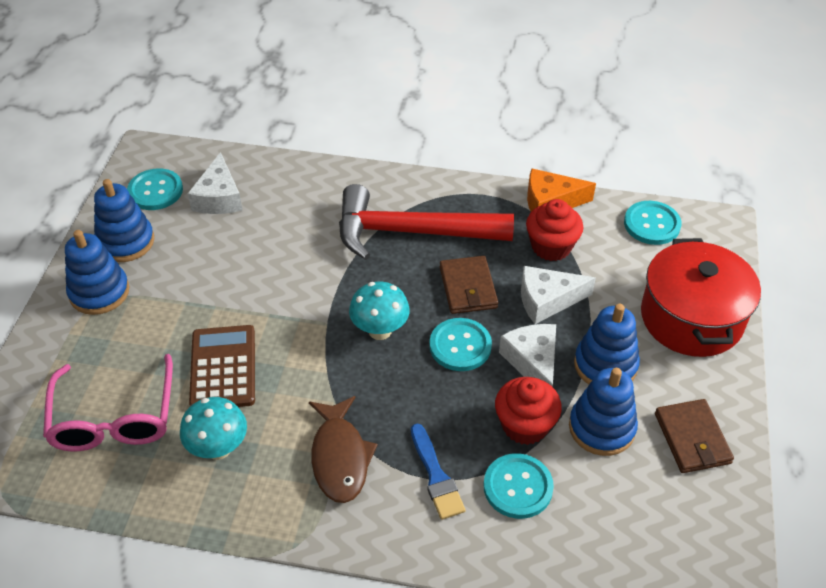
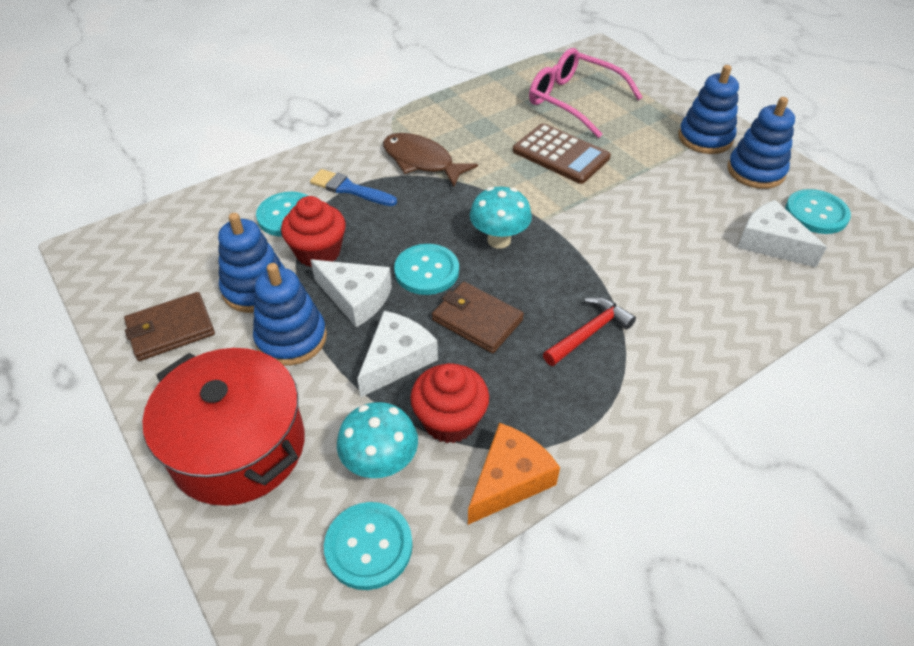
camera: 135 degrees right, 0 degrees up
(218, 448) = (496, 124): turquoise mushroom -> turquoise mushroom (381, 464)
(411, 232) = (589, 333): red hammer -> red hammer, size x0.48
(692, 438) = (171, 329): brown wallet -> brown wallet turned 60 degrees counterclockwise

